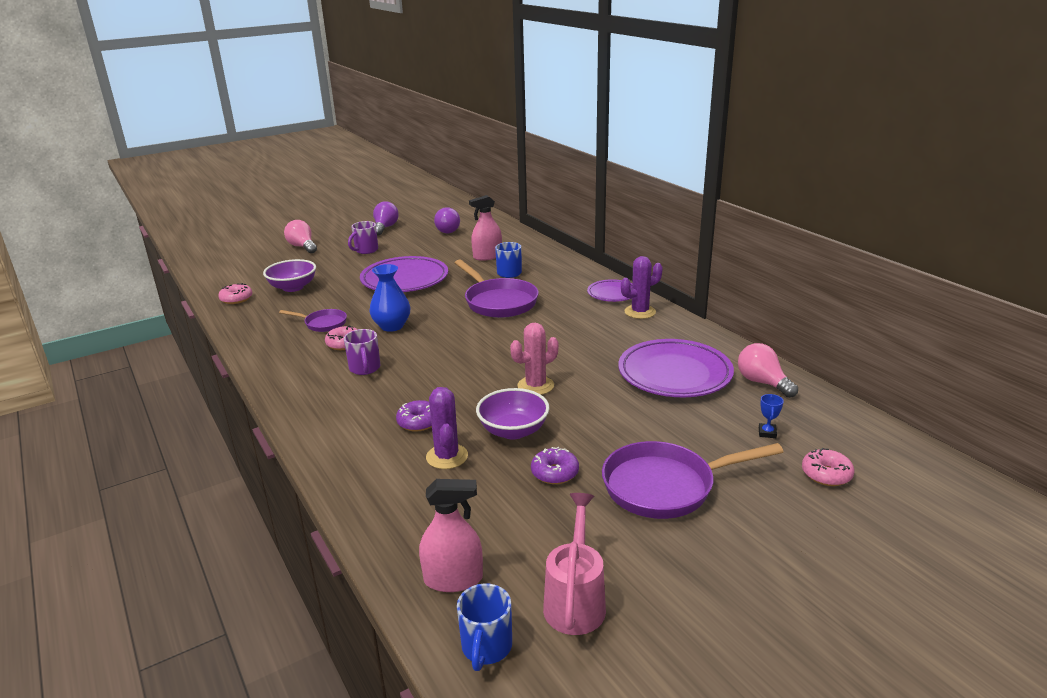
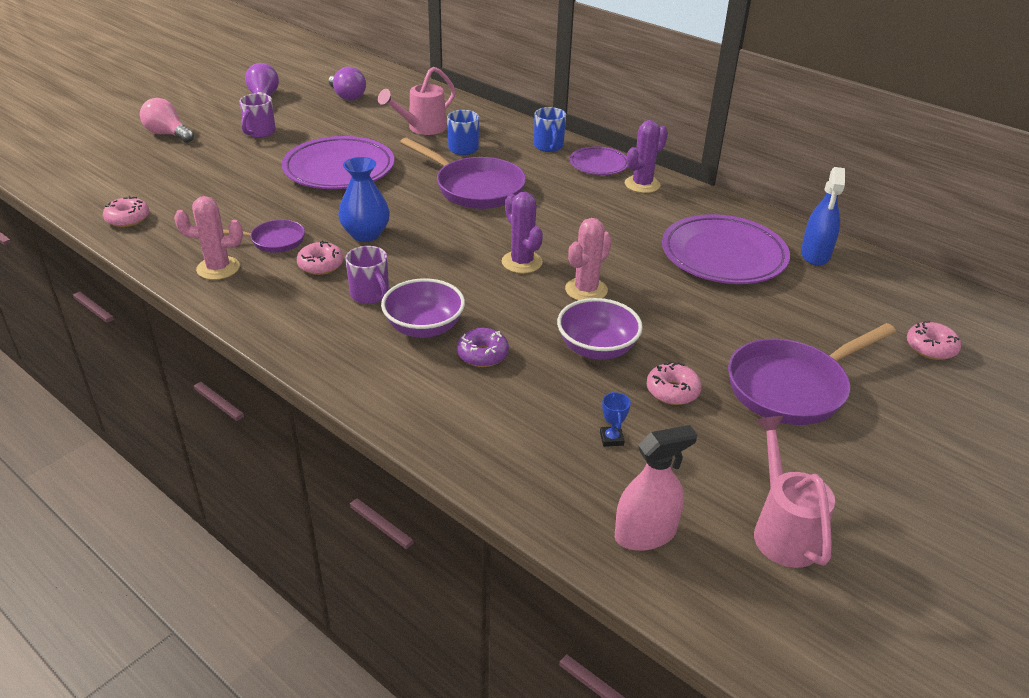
camera: 20 degrees left, 10 degrees up
(272, 338) = (218, 268): none -> pink cactus
(293, 287) = (196, 194): purple bowl -> purple bowl (424, 327)
(447, 457) = (543, 392): purple cactus -> purple cactus (522, 262)
(486, 648) = (728, 601): blue mug -> blue mug (548, 146)
(487, 256) = (422, 128): pink spray bottle -> pink watering can
(555, 473) = (672, 391): purple donut -> pink donut
(762, 383) = (815, 254): pink light bulb -> blue spray bottle
(767, 433) = (852, 311): blue trophy -> blue trophy (611, 439)

